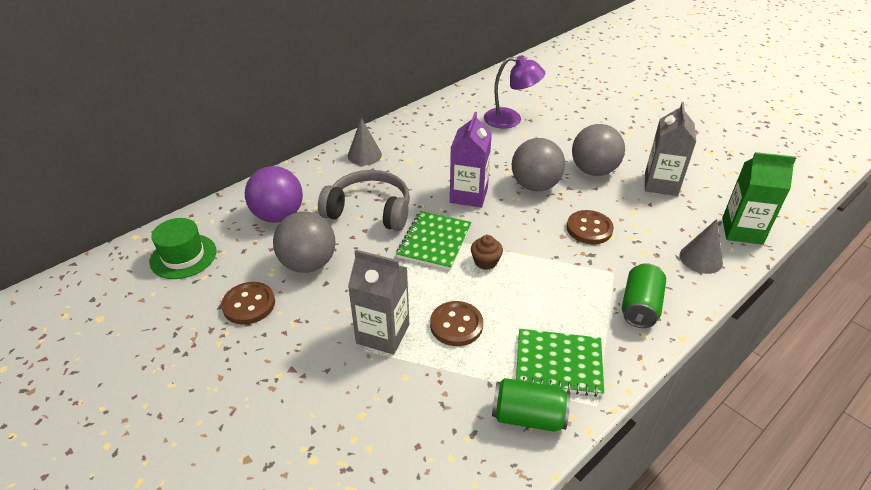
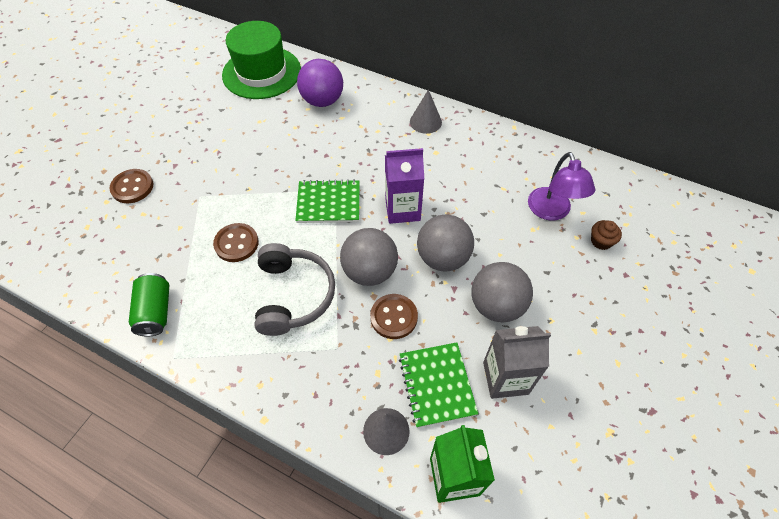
camera: 70 degrees right, 15 degrees up
(183, 256) = (262, 72): green hat -> green hat, size x1.68
(249, 304) = (226, 122): brown button -> brown button (132, 187)
(308, 264) = (275, 136): grey ball -> grey ball (370, 271)
(369, 211) = (351, 150): grey headphones -> grey headphones (293, 295)
(383, 334) = (216, 202): grey carton -> none
(485, 261) = (316, 244): brown cupcake -> brown cupcake (601, 241)
(558, 364) = (211, 322): green notebook -> green notebook (437, 385)
(640, 307) = (295, 377): green can -> none

